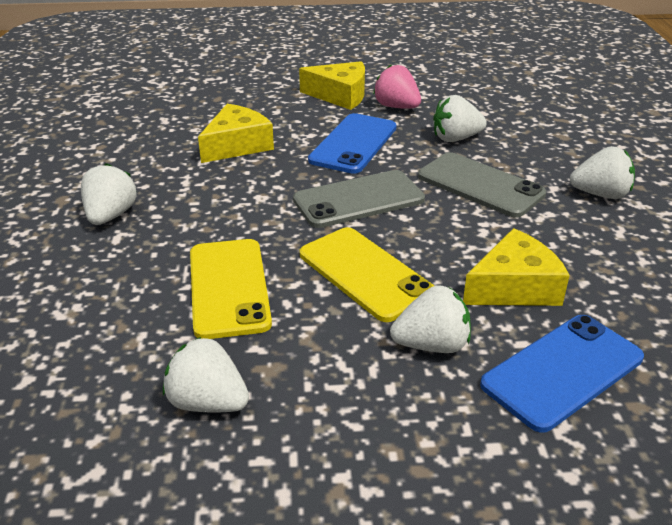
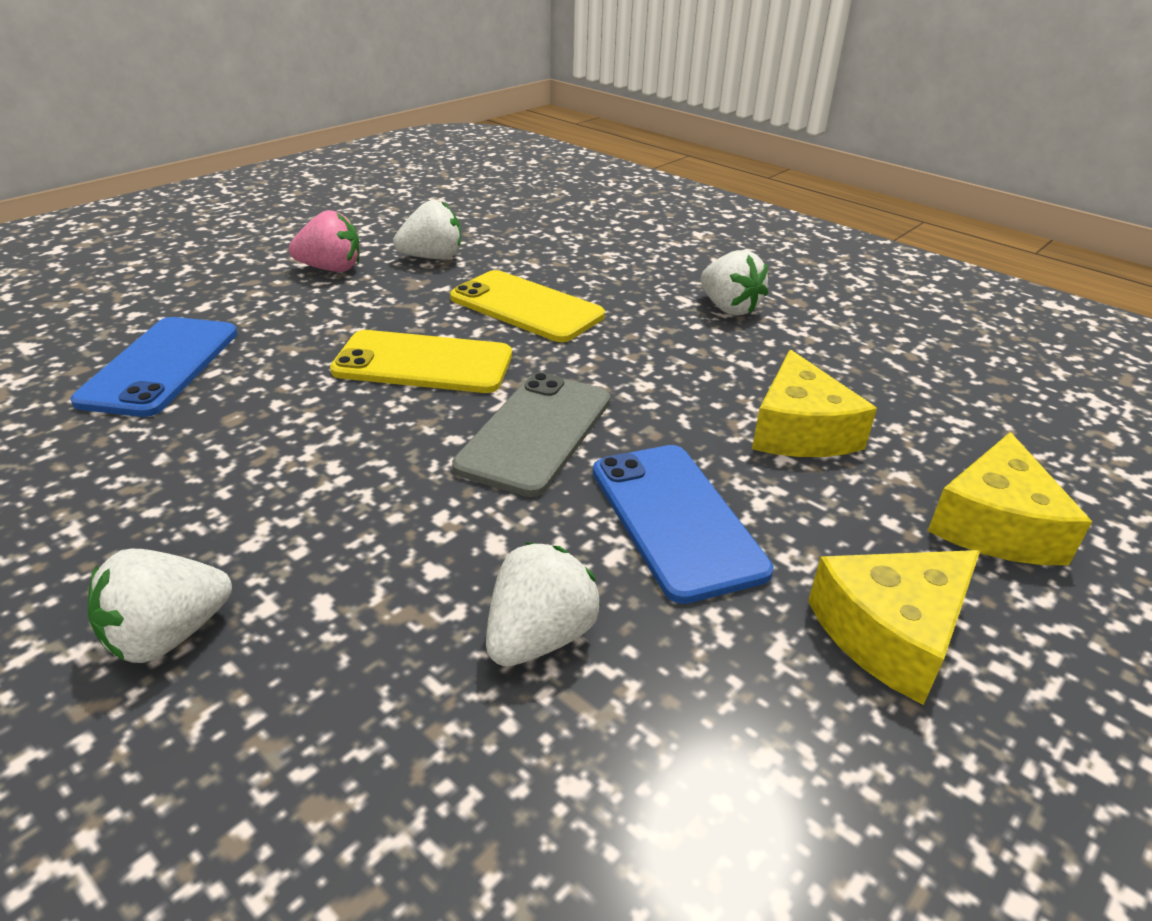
camera: 135 degrees right, 0 degrees up
(396, 107) = (753, 668): pink strawberry -> pink strawberry (331, 269)
(431, 345) = (300, 339): white strawberry -> none
(480, 185) = (398, 542): grey phone -> none
(514, 287) = (249, 416): yellow cheese -> yellow cheese (995, 525)

